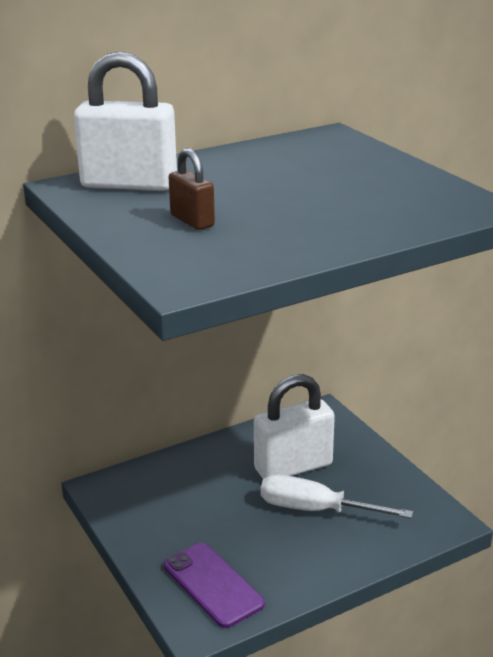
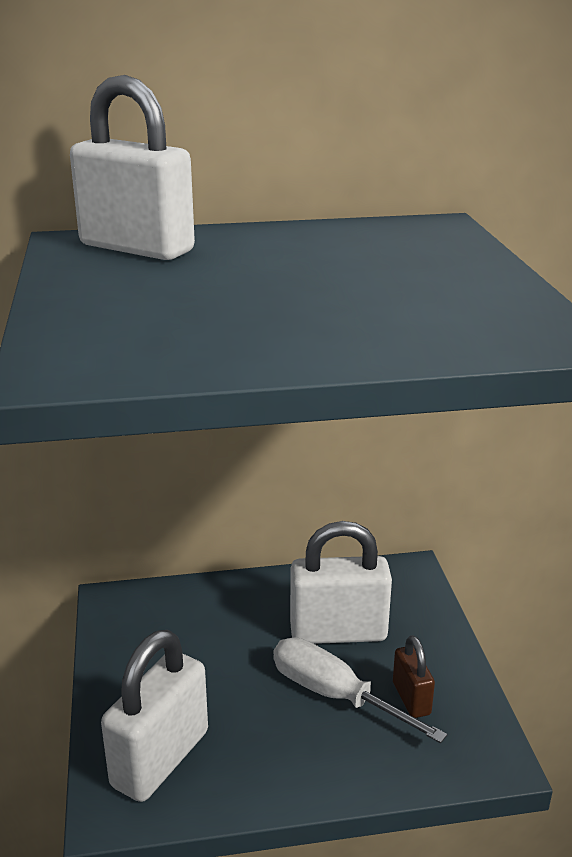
camera: 20 degrees right, 0 degrees up
(192, 221) = (157, 299): brown padlock -> brown padlock (411, 698)
(213, 585) = (160, 758): purple phone -> white padlock

